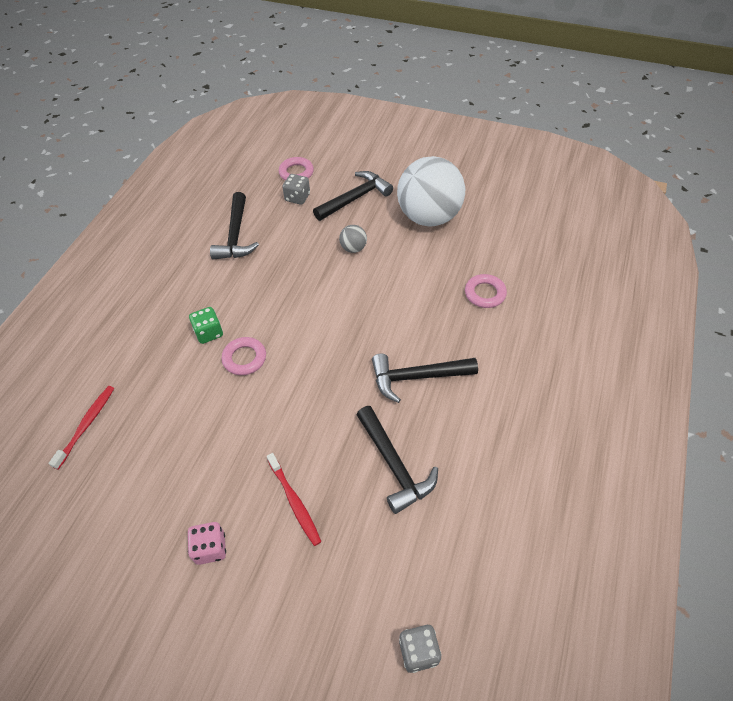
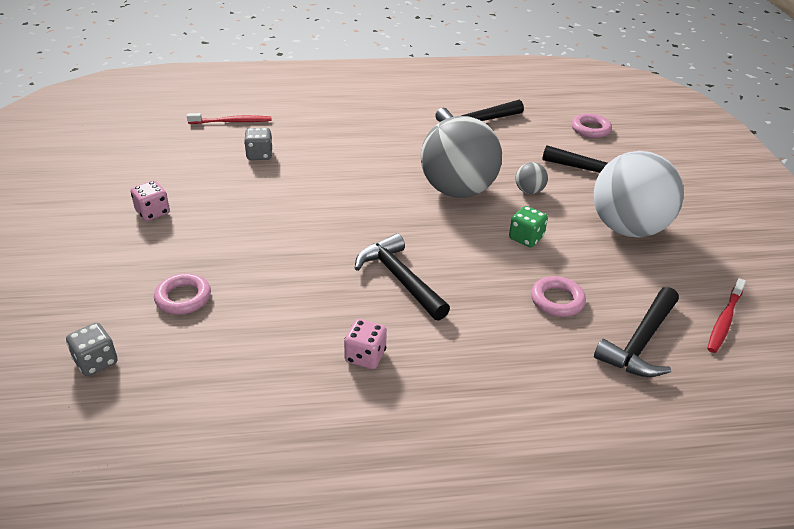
camera: 60 degrees right, 15 degrees down
(209, 333) = (357, 144): green dice -> green dice (526, 238)
(244, 358) = (344, 170): pink ring -> pink ring (183, 298)
(295, 502) = (215, 243): red toothbrush -> red toothbrush (724, 321)
(297, 197) = (559, 140): grey dice -> grey dice (259, 155)
(325, 291) = (457, 190): none -> grey ball
(394, 465) = (285, 292): black hammer -> black hammer (640, 342)
(494, 435) = (365, 356): none -> pink dice

